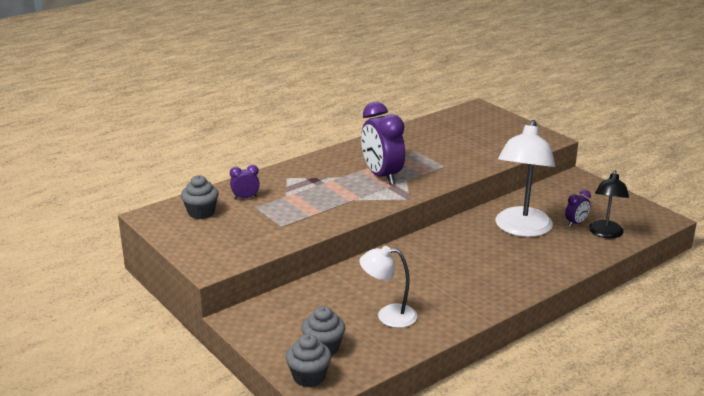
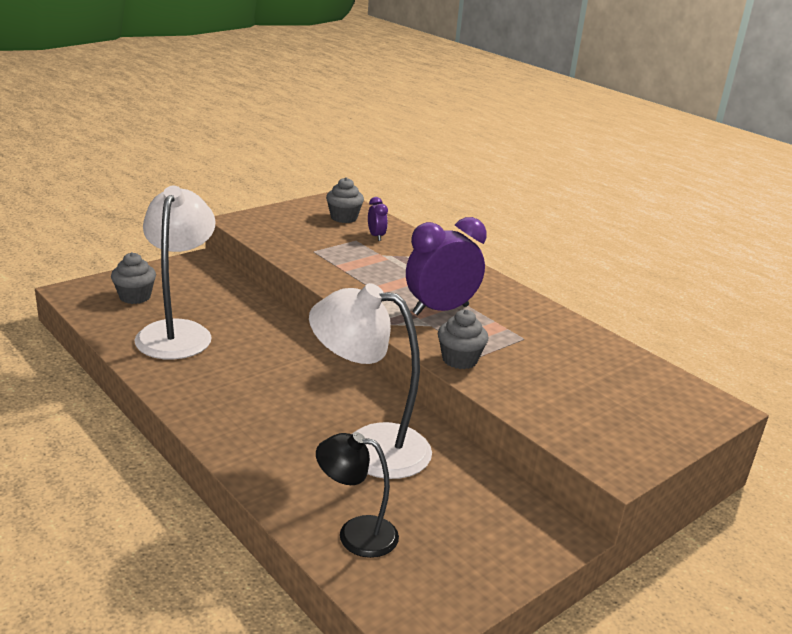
camera: 85 degrees right, 0 degrees up
(309, 377) = (92, 289): grey cupcake -> grey cupcake (459, 360)
(388, 316) = (177, 332): white lamp -> white lamp, size x1.69
(576, 223) = (390, 506): purple clock -> none

